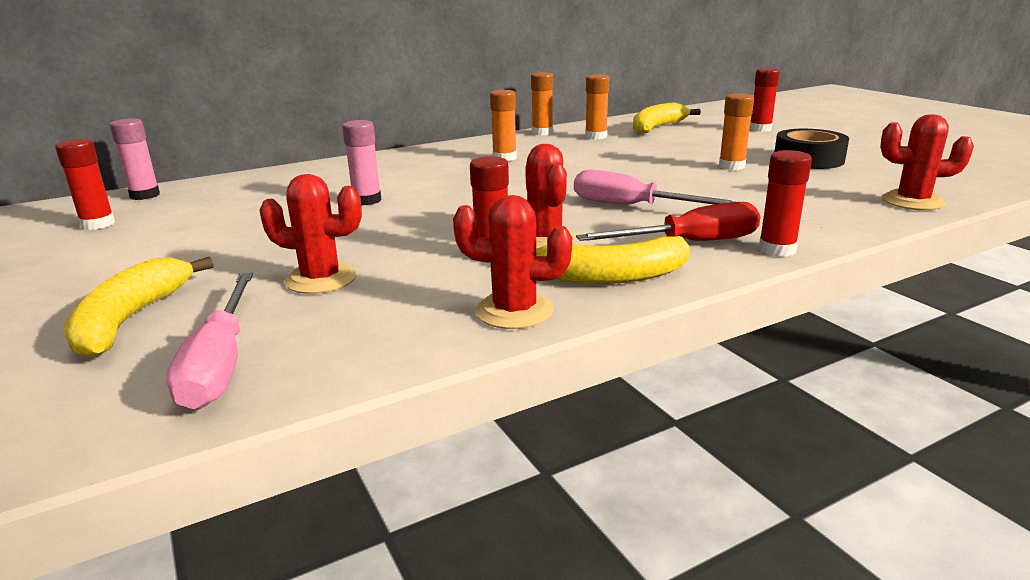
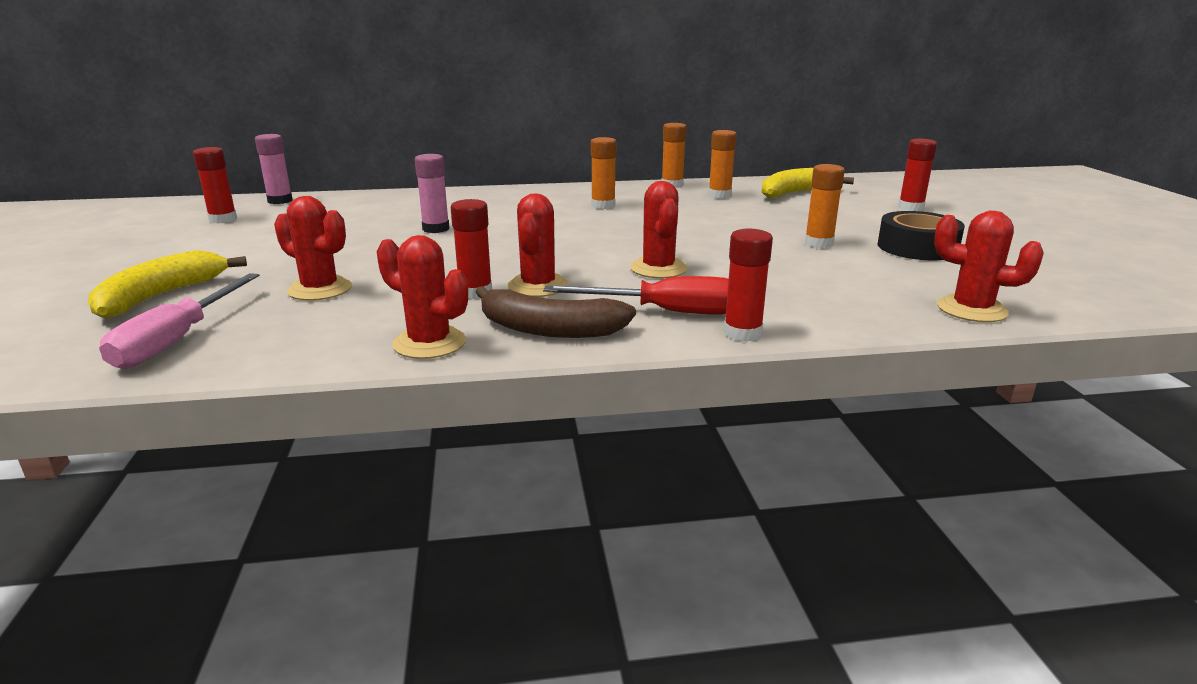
camera: 20 degrees right, 0 degrees up
(610, 276) = (549, 329): yellow banana -> brown banana
(632, 206) = (658, 269): pink screwdriver -> red cactus

